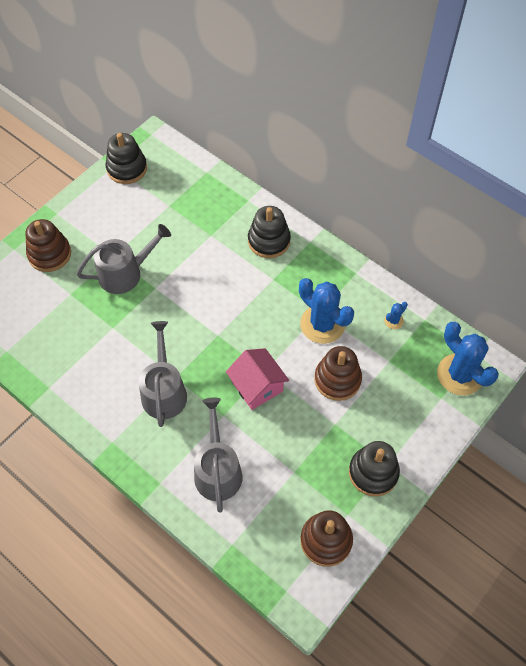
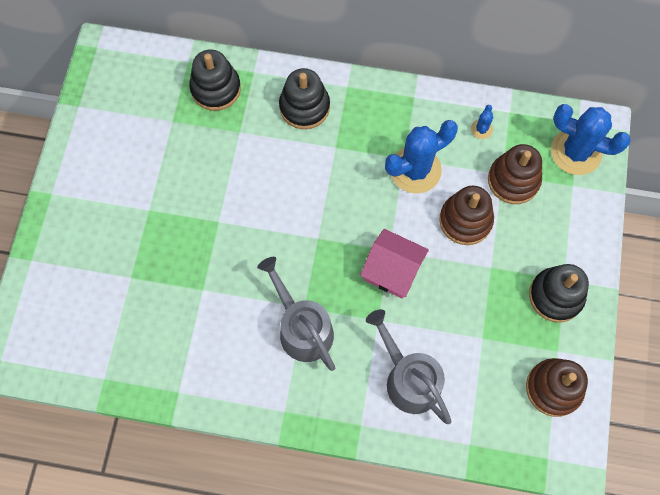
camera: 30 degrees left, 10 degrees up
(50, 254) = (76, 245): brown stacking toy -> brown stacking toy (513, 180)
(125, 273) = (176, 222): grey watering can -> none
(127, 168) = (96, 101): black stacking toy -> black stacking toy (216, 89)
(322, 324) = (415, 170): blue cactus -> blue cactus turned 45 degrees counterclockwise

